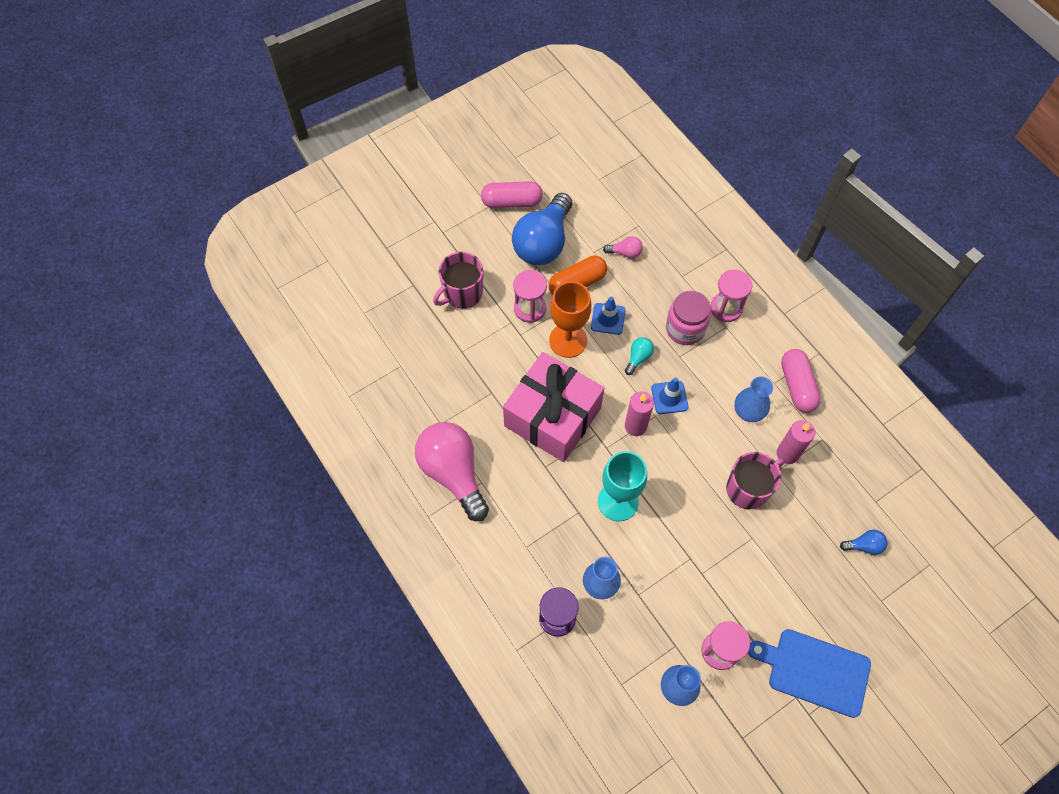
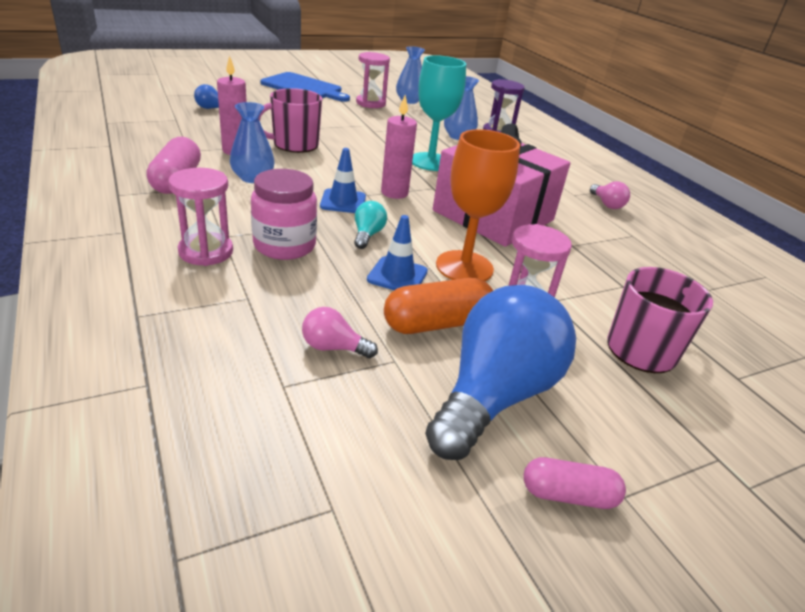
camera: 175 degrees left, 30 degrees down
(453, 473) = (607, 204): pink light bulb -> pink light bulb, size x0.42
(512, 202) = (568, 495): pink capsule -> pink capsule, size x0.63
(638, 358) = (367, 235): turquoise light bulb -> turquoise light bulb turned 150 degrees clockwise

